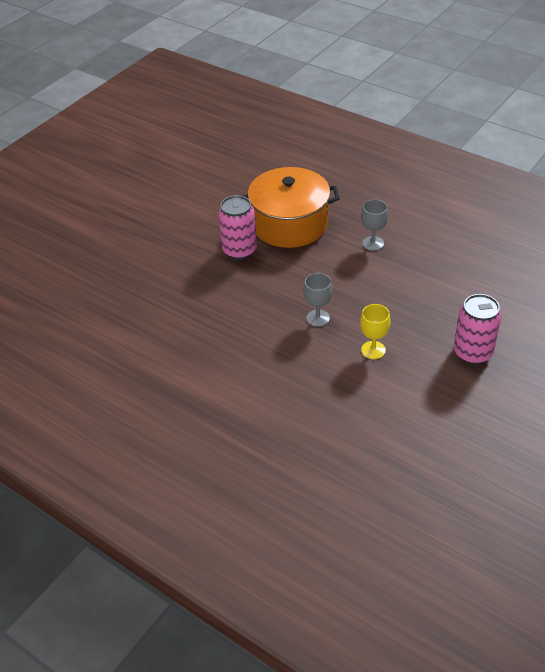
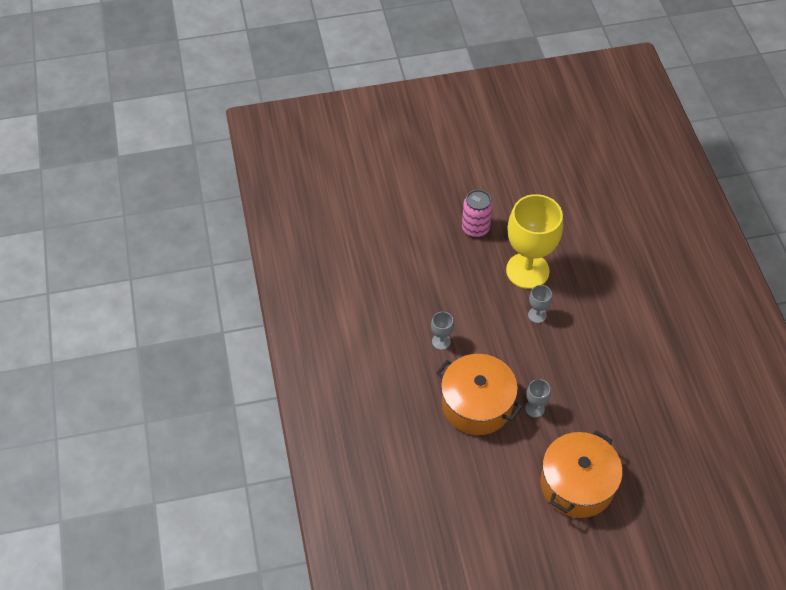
camera: 140 degrees left, 10 degrees up
(154, 227) = (577, 484): none -> orange pot
(239, 250) = (534, 408): pink can -> grey goblet
(373, 350) = (527, 271): yellow goblet -> yellow goblet, size x2.41

